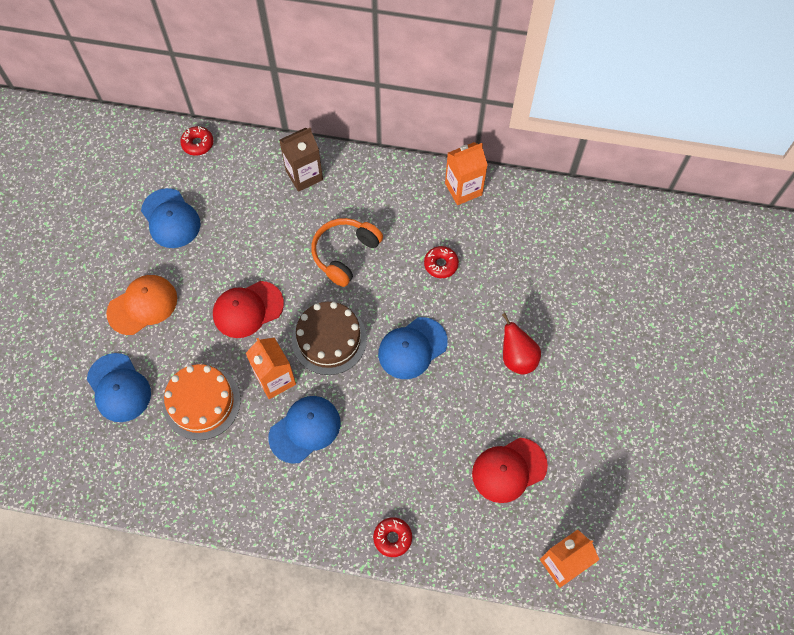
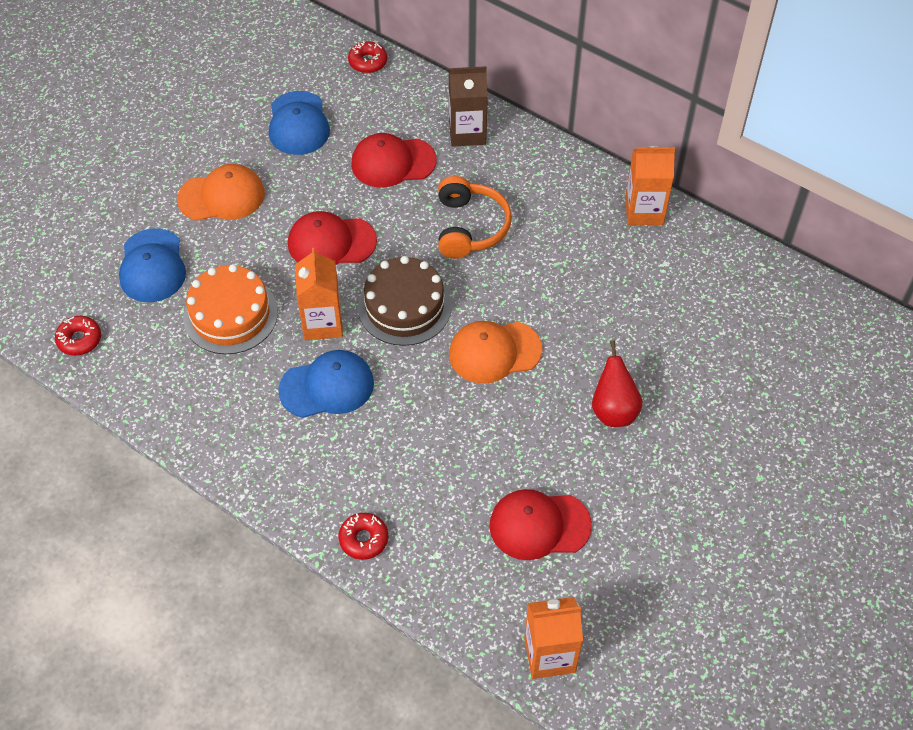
camera: 25 degrees right, 10 degrees down
(260, 223) = (393, 162): none -> red cap
(345, 254) = (470, 227): orange headphones -> orange headphones turned 120 degrees clockwise
(412, 348) = (494, 352): blue cap -> orange cap
(441, 264) = (575, 278): red donut -> red donut (79, 339)

